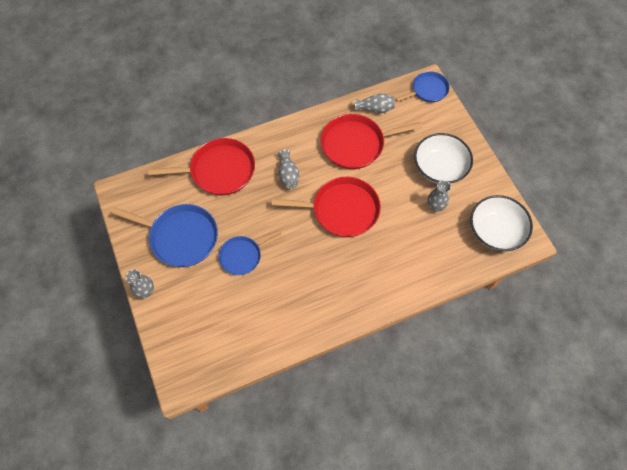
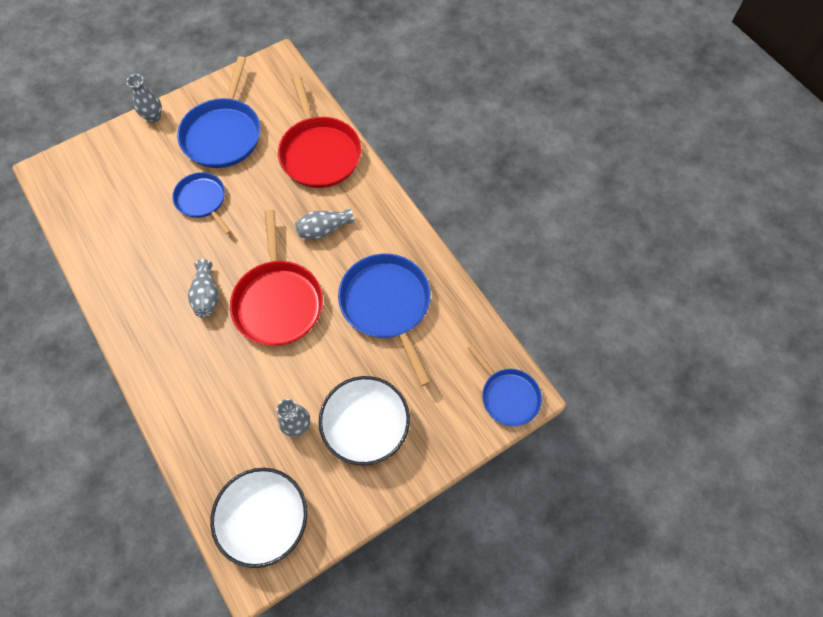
camera: 80 degrees right, 0 degrees up
(356, 144) = (387, 305): red pan -> blue pan
(375, 109) = (454, 323): grey vase -> grey vase (207, 295)

